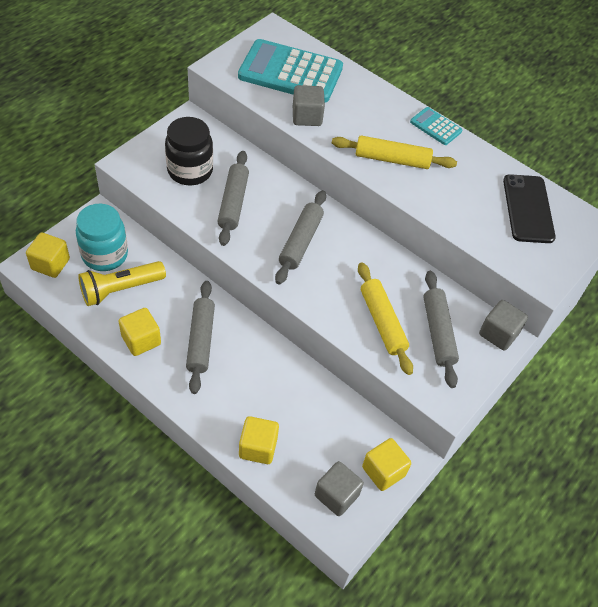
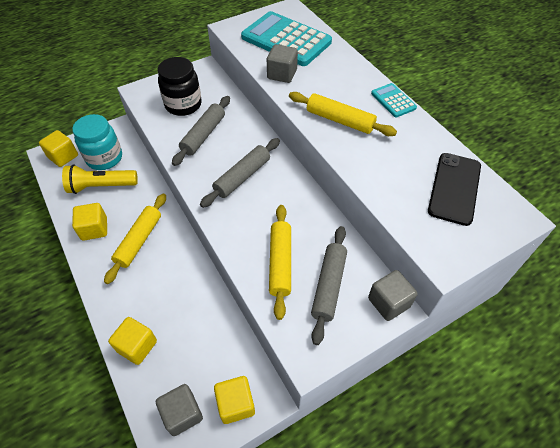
camera: 25 degrees right, 0 degrees up
(201, 340) = (139, 241): grey rolling pin -> yellow rolling pin

